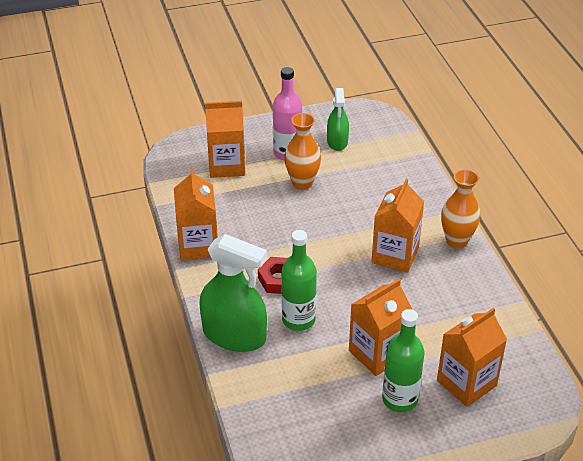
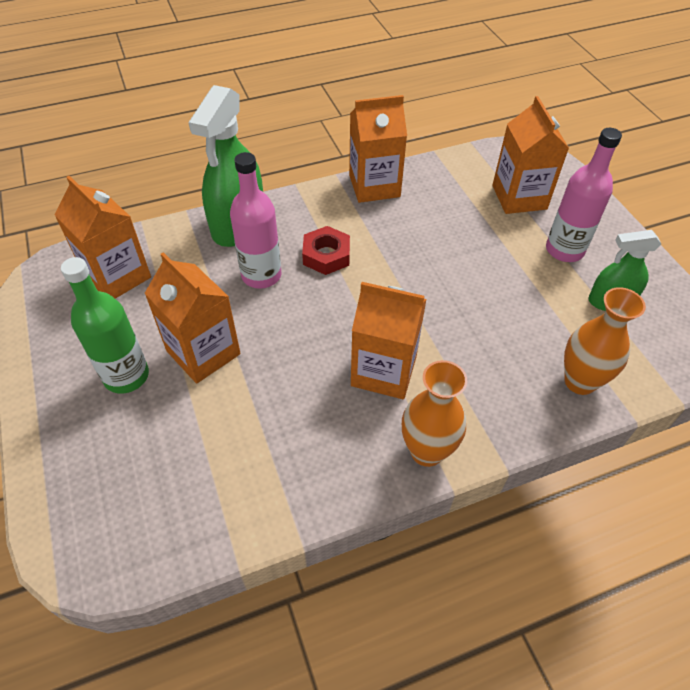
camera: 85 degrees right, 10 degrees up
(298, 319) = (261, 275): green bottle -> pink bottle
(302, 183) = (508, 267): orange vase -> orange vase (580, 381)
(466, 383) = (142, 453): orange carton -> orange carton (117, 276)

